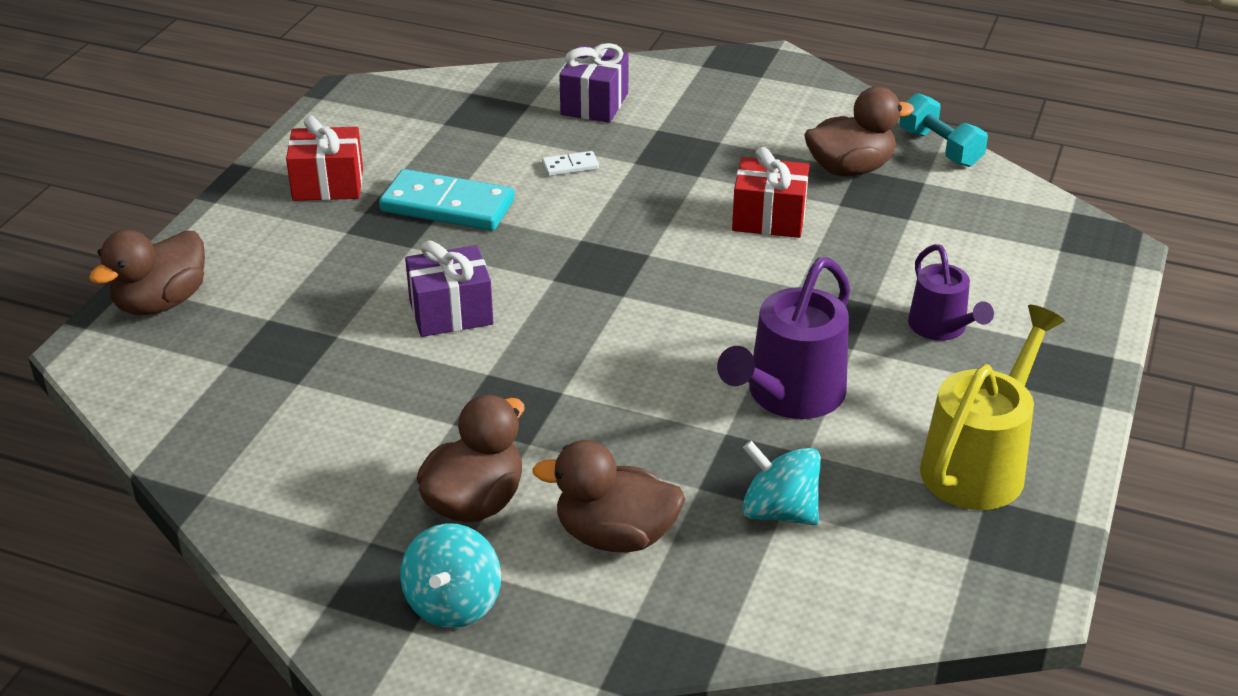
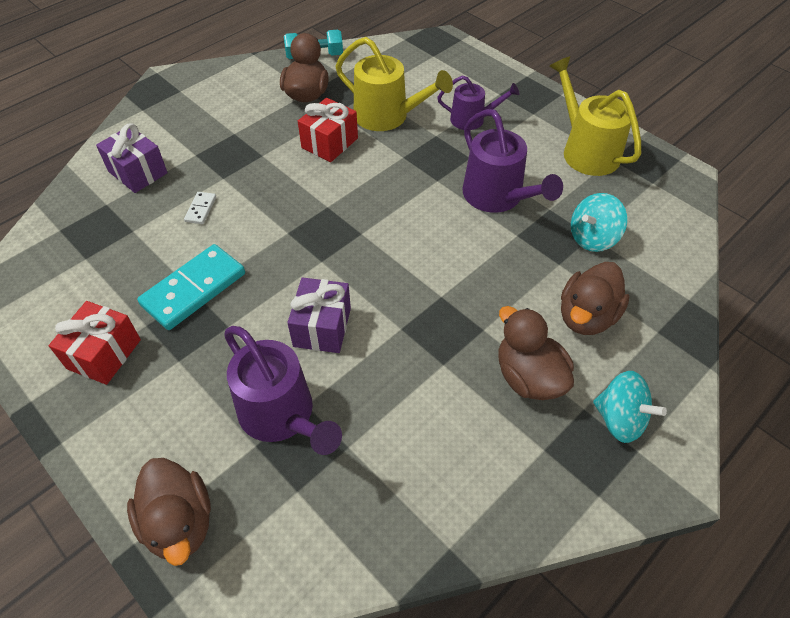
camera: 65 degrees left, 15 degrees up
(314, 323) = (281, 415): none -> purple watering can
(870, 249) = (387, 116): none -> yellow watering can

